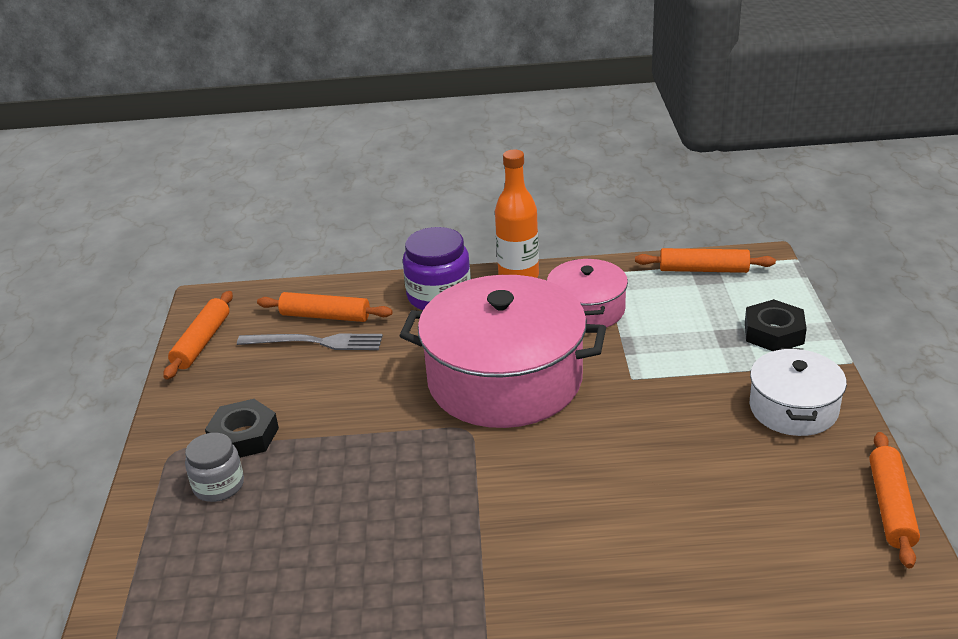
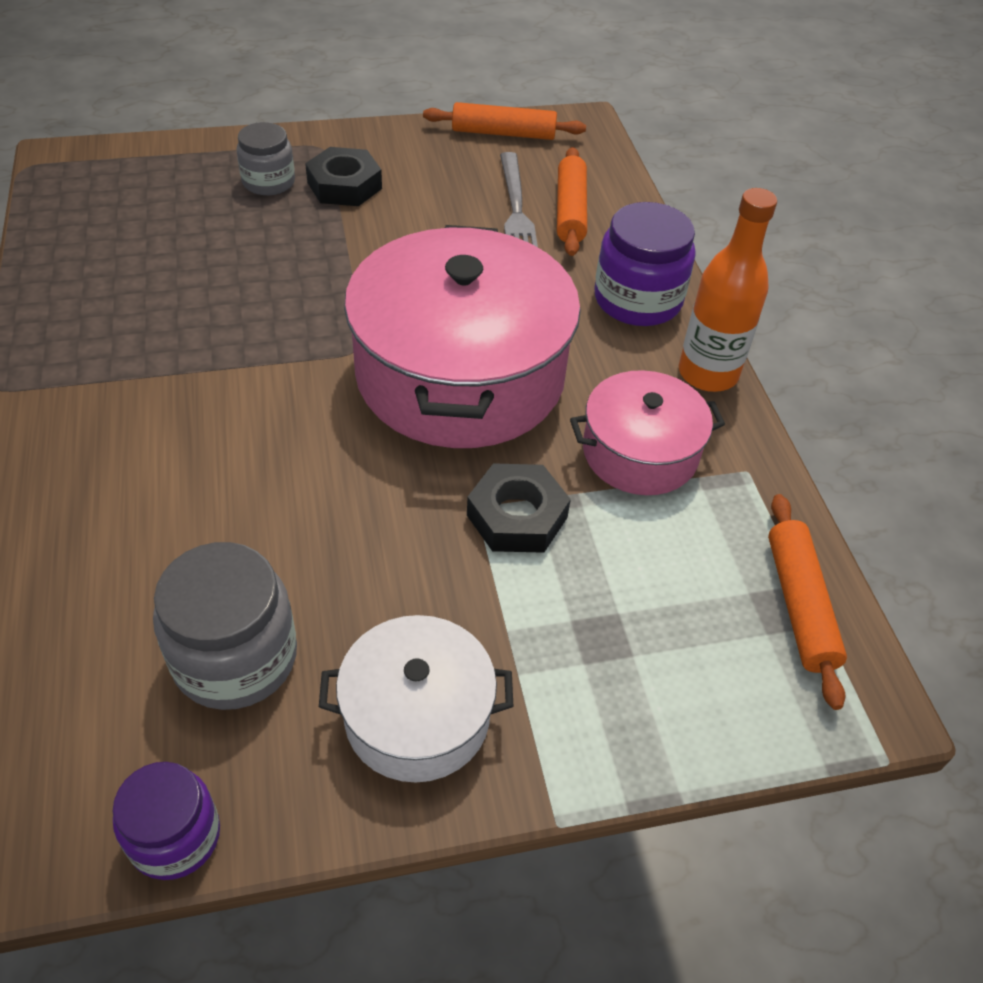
camera: 75 degrees right, 15 degrees up
(761, 486) = (235, 657): none -> grey jar
(773, 333) = (626, 702): black nut -> black nut (517, 516)
(891, 506) = (175, 836): orange rolling pin -> purple jar

